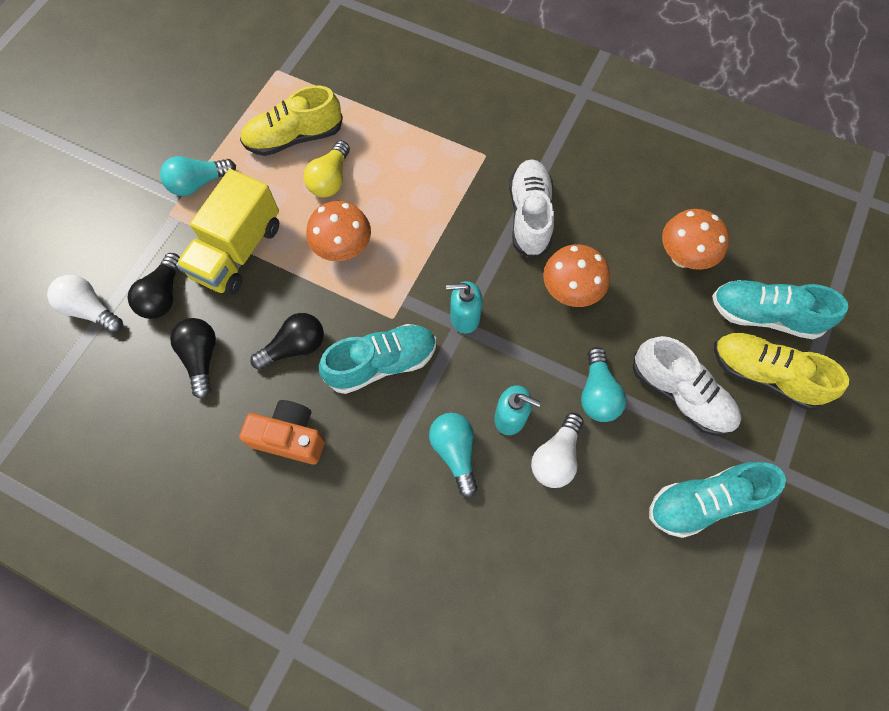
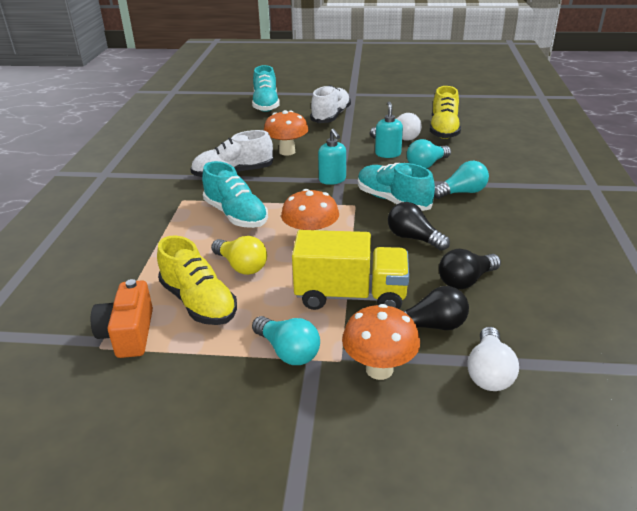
camera: 110 degrees left, 35 degrees down
(290, 437) = (480, 221): orange camera -> orange camera (128, 334)
(330, 179) = (241, 266): yellow light bulb -> yellow light bulb turned 45 degrees clockwise
(597, 393) = (349, 135): turquoise light bulb -> turquoise light bulb (461, 192)
(682, 257) = (239, 126): orange mushroom -> orange mushroom (379, 369)
(703, 501) = (384, 105): turquoise shoe -> turquoise shoe (236, 215)
(763, 375) = (302, 101): yellow shoe -> yellow shoe (444, 130)

